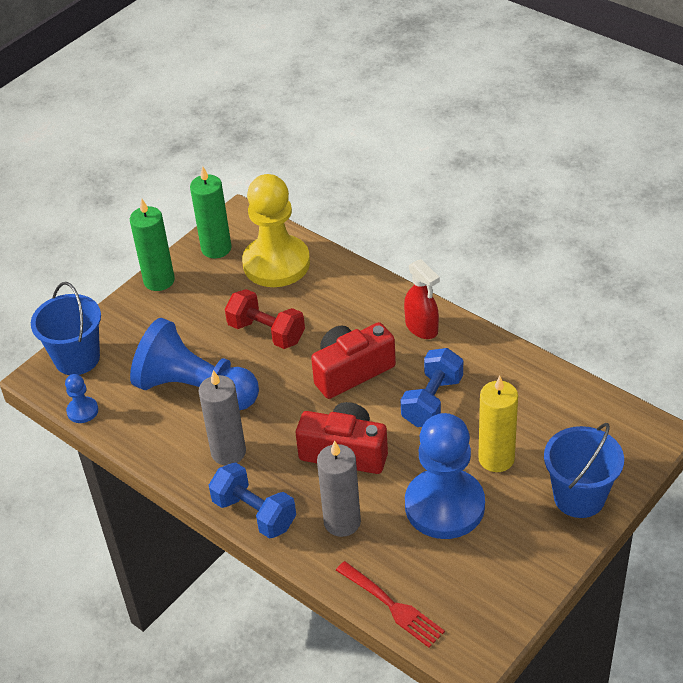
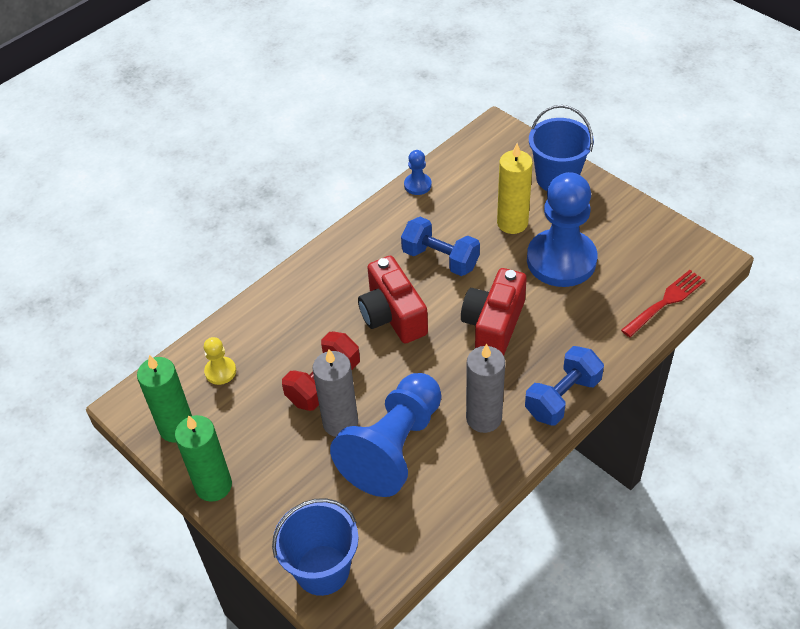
camera: 85 degrees left, 5 degrees up
(82, 411) = (407, 559): blue pawn -> blue pawn (417, 185)
(276, 263) = (220, 371): yellow pawn -> yellow pawn, size x0.42
(342, 522) = (575, 331): grey candle -> grey candle (340, 422)
(422, 328) = (346, 259): red spray bottle -> none

